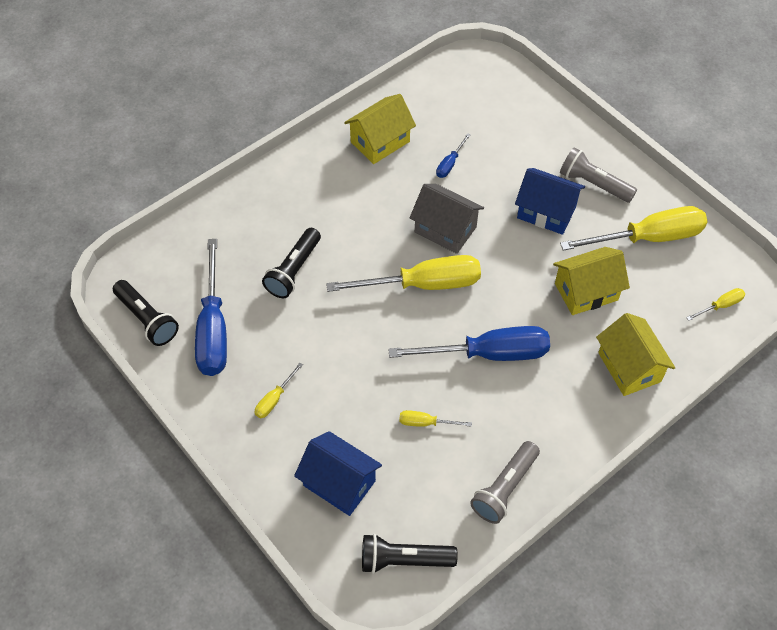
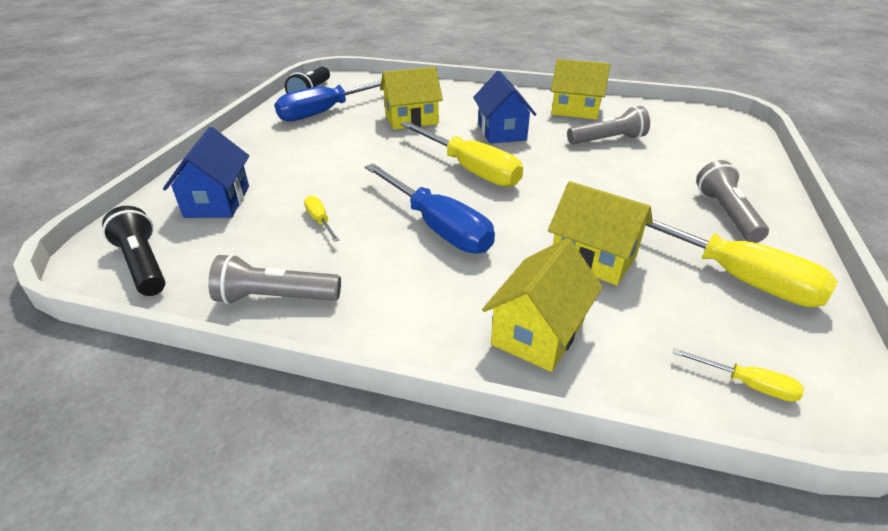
camera: 55 degrees right, 20 degrees down
(274, 399) = (283, 149): yellow screwdriver -> none
(294, 270) = (411, 119): black flashlight -> yellow house
(445, 229) = (540, 160): grey house -> none
(450, 164) = (607, 140): blue screwdriver -> grey flashlight
(546, 212) = (644, 200): blue house -> blue house (501, 132)

